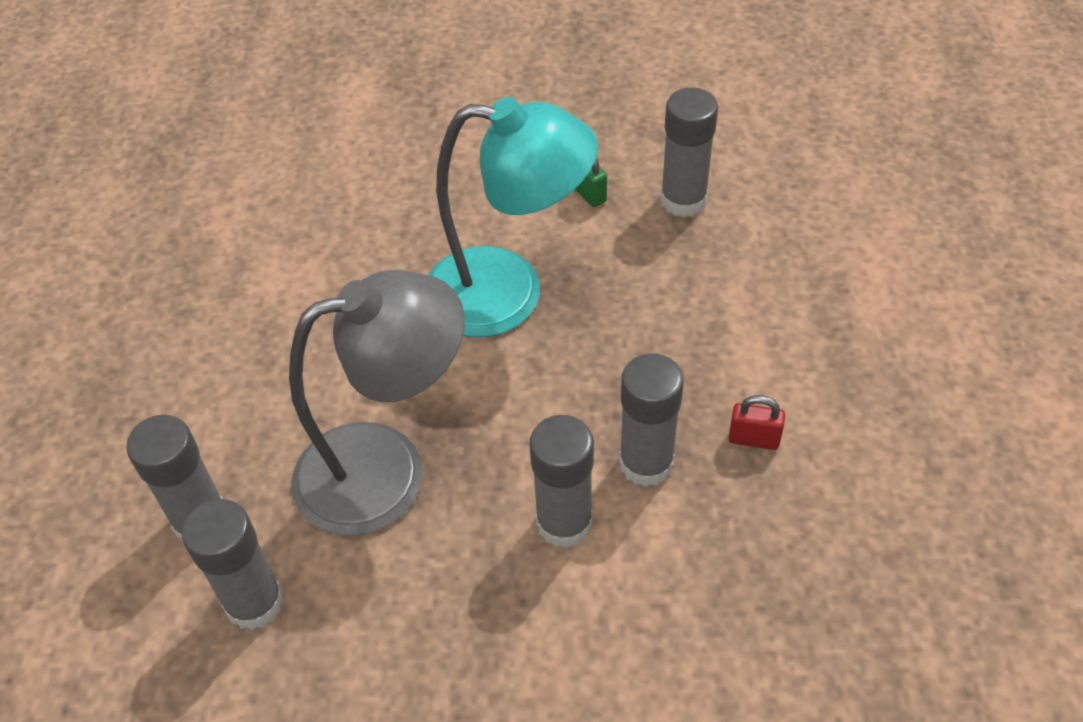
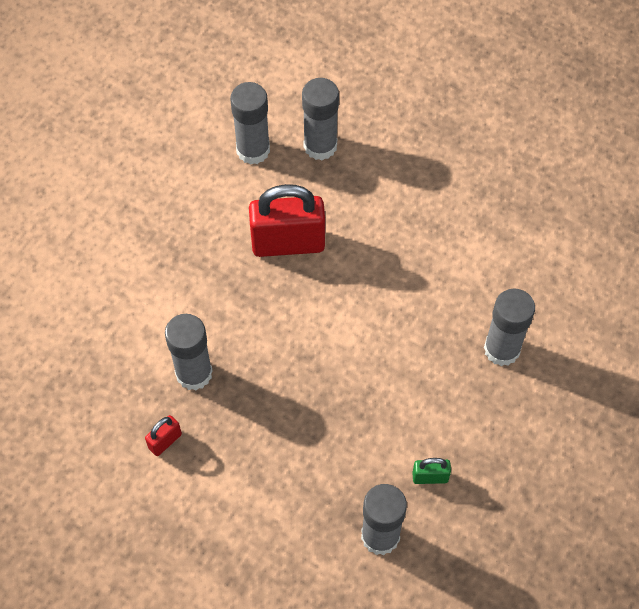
camera: 120 degrees right, 10 degrees up
(387, 470) = (288, 243): grey lamp -> red padlock
(508, 294) = (372, 374): turquoise lamp -> none
(564, 522) = (190, 310): grey glue stick -> grey glue stick (502, 349)

